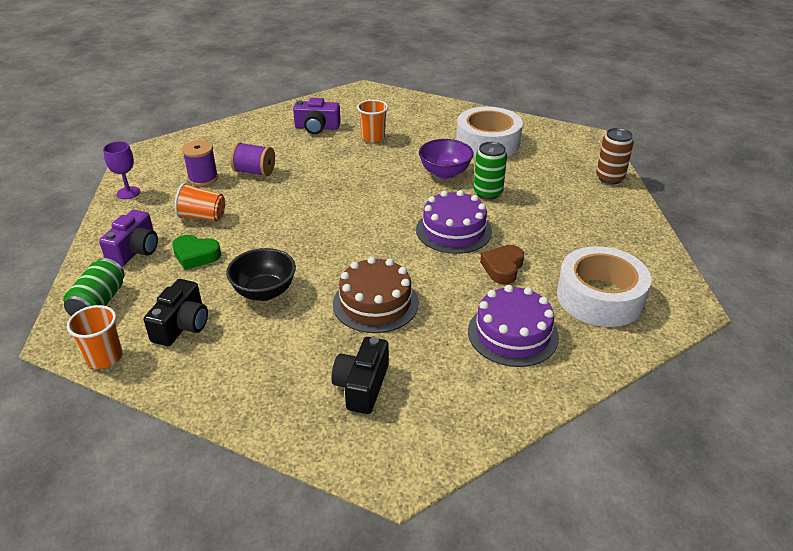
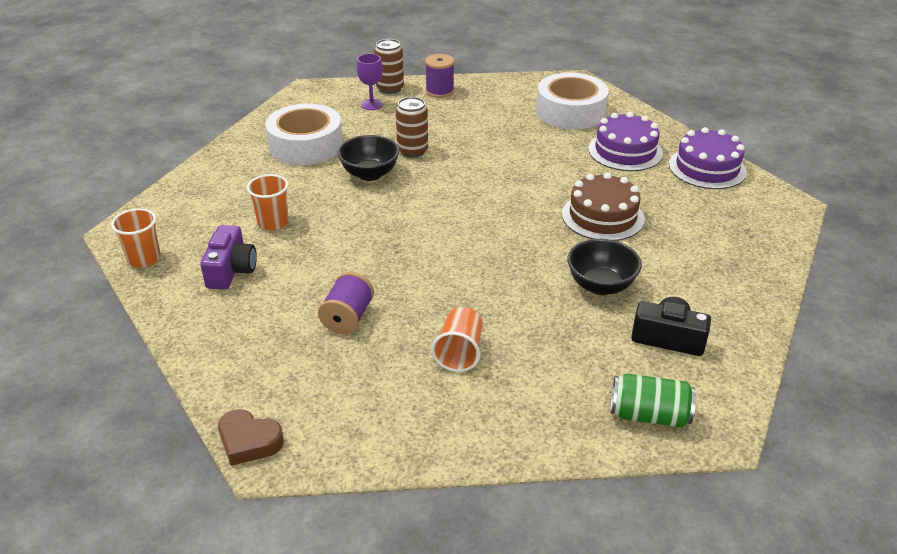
camera: 90 degrees left, 0 degrees up
(104, 357) = (734, 388): orange cup -> orange cup (144, 259)
(128, 193) = (394, 444): purple goblet -> purple goblet (371, 104)
(135, 250) = (539, 404): purple camera -> none
(196, 255) = (544, 346): green heart -> none
(203, 178) = (360, 367): purple spool -> purple spool (439, 91)
(362, 386) = (710, 222): black camera -> none
(445, 173) = (369, 174): purple bowl -> black bowl
(453, 230) = (481, 172): purple cake -> purple cake (707, 168)
(488, 193) = (412, 151): green can -> brown can
(503, 268) = (538, 150): brown heart -> brown heart (249, 441)

